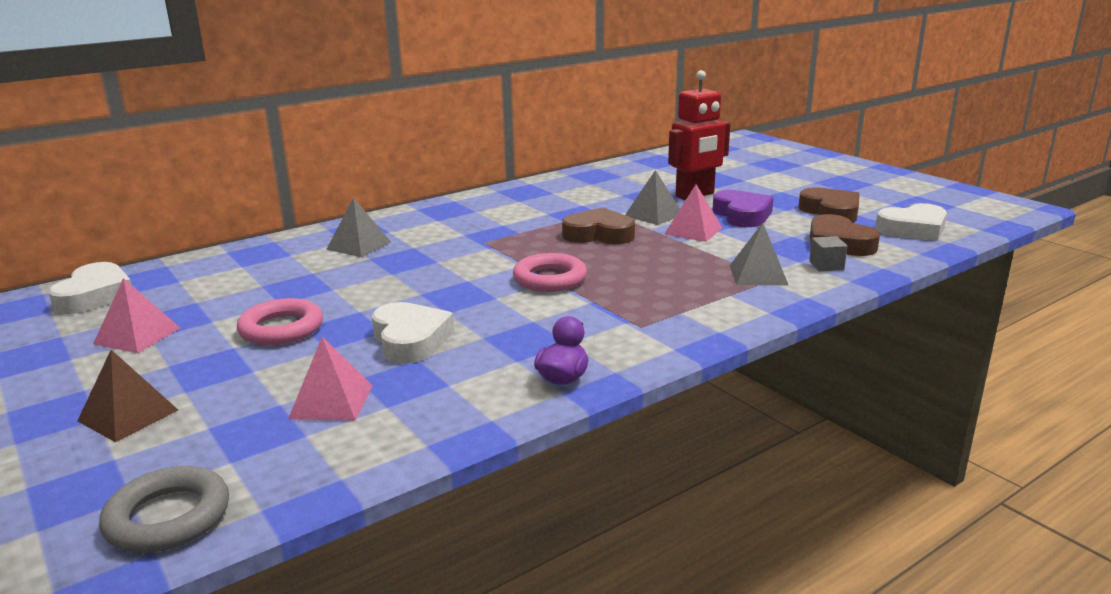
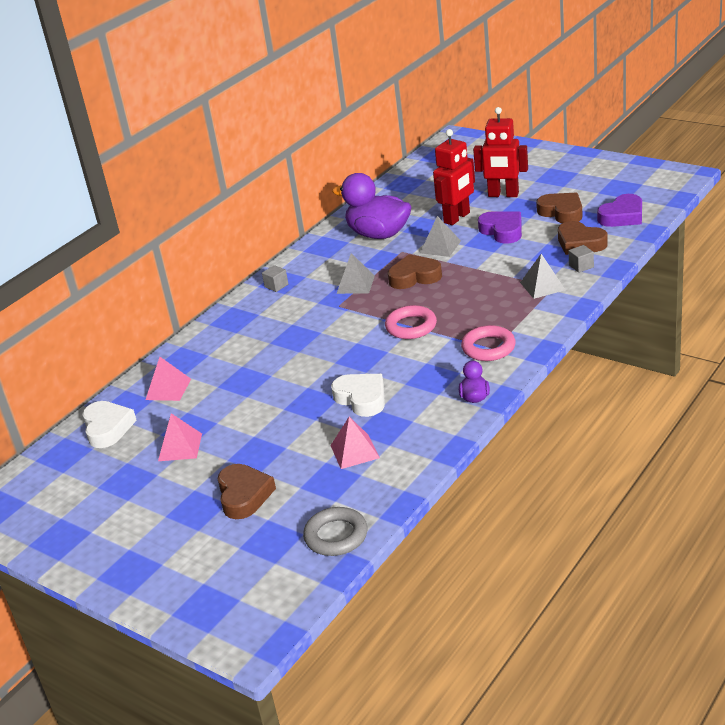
camera: 15 degrees left, 10 degrees up
(128, 415) = (244, 495): brown pyramid -> brown heart
(281, 329) = (270, 414): pink ring -> pink ring (488, 347)
(359, 245) = (250, 333): grey pyramid -> grey pyramid (355, 284)
(436, 212) = (276, 286): none -> grey cube
(591, 192) = (378, 234): none -> purple duck
(693, 231) = (477, 256): pink pyramid -> pink pyramid (168, 389)
(766, 186) = (503, 195): none -> red robot
(913, 229) = (622, 216): white heart -> purple heart

